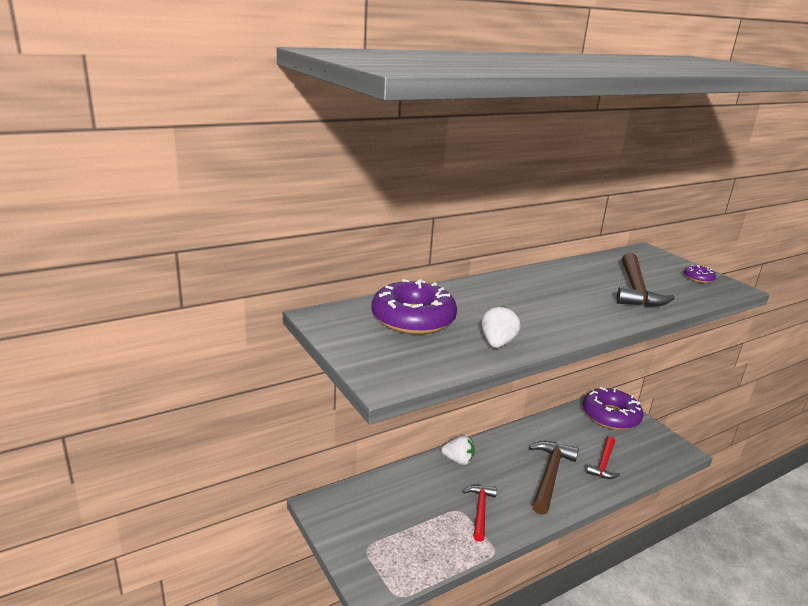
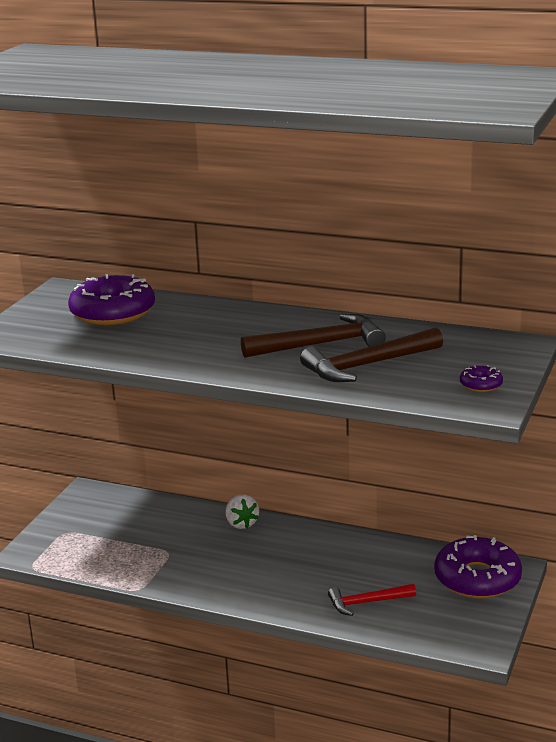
camera: 55 degrees right, 0 degrees up
(480, 510) = (183, 562): red hammer -> none
(497, 343) = (119, 349): white strawberry -> none
(549, 475) = (293, 578): brown hammer -> brown hammer (320, 344)

